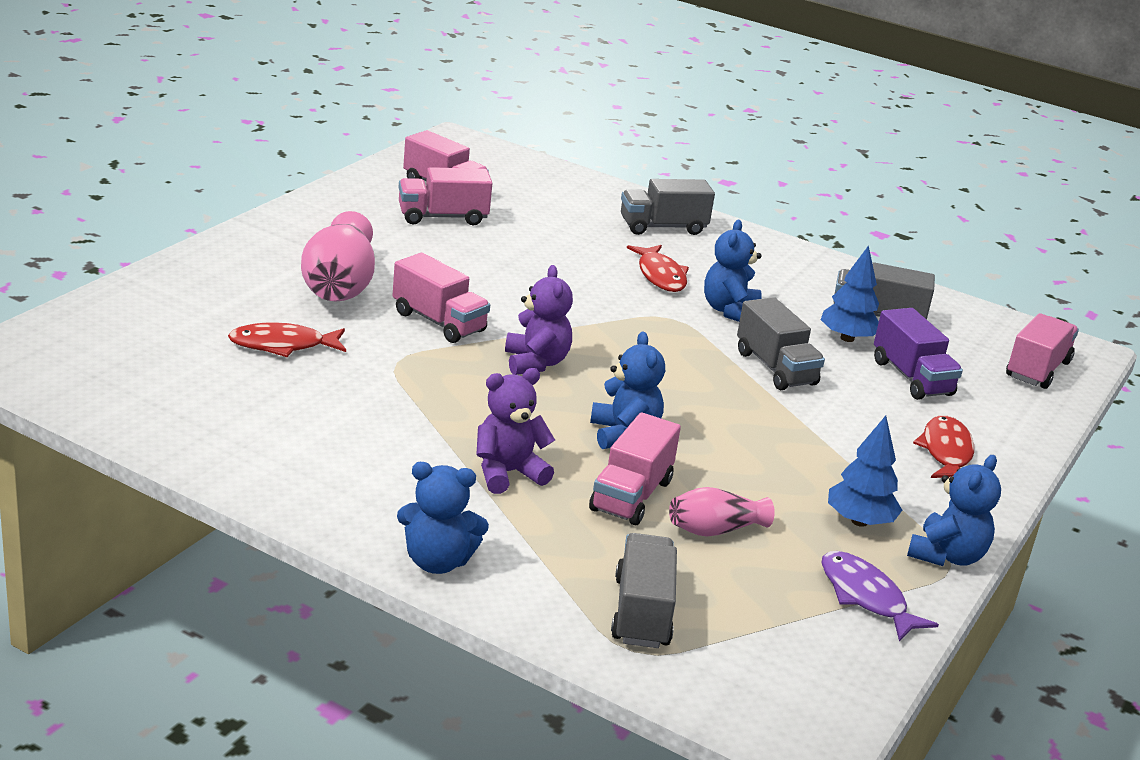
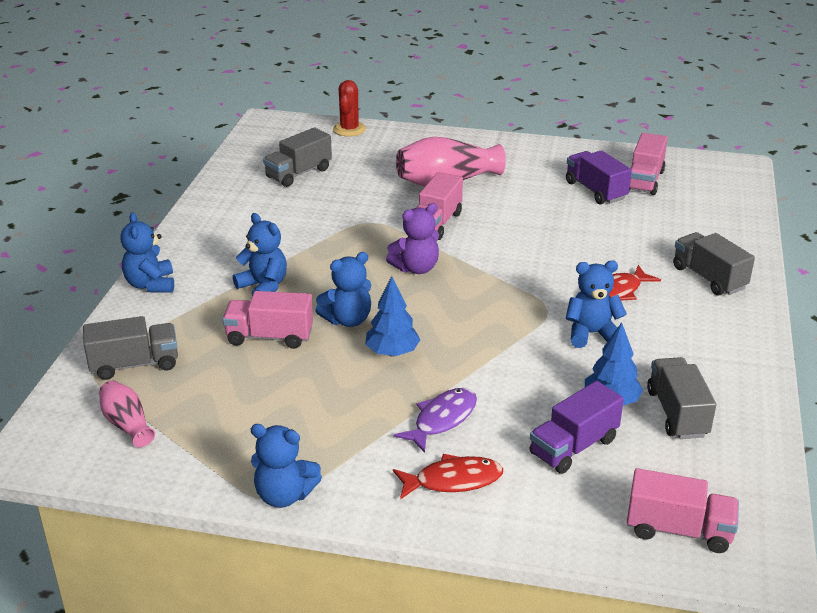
camera: 75 degrees right, 5 degrees up
(107, 305) = (349, 129): none -> red cactus
(282, 345) = (353, 184): red fish -> none
(442, 217) = (595, 190): pink truck -> purple truck
(507, 473) = (263, 287): purple teddy bear -> blue teddy bear
(715, 530) = (249, 378): pink vase -> pink vase (127, 424)
(775, 368) = (514, 370): grey truck -> grey truck (299, 173)
(859, 521) = (305, 443): blue tree -> blue tree (392, 352)
(865, 597) = (203, 458): purple fish -> purple fish (442, 419)

